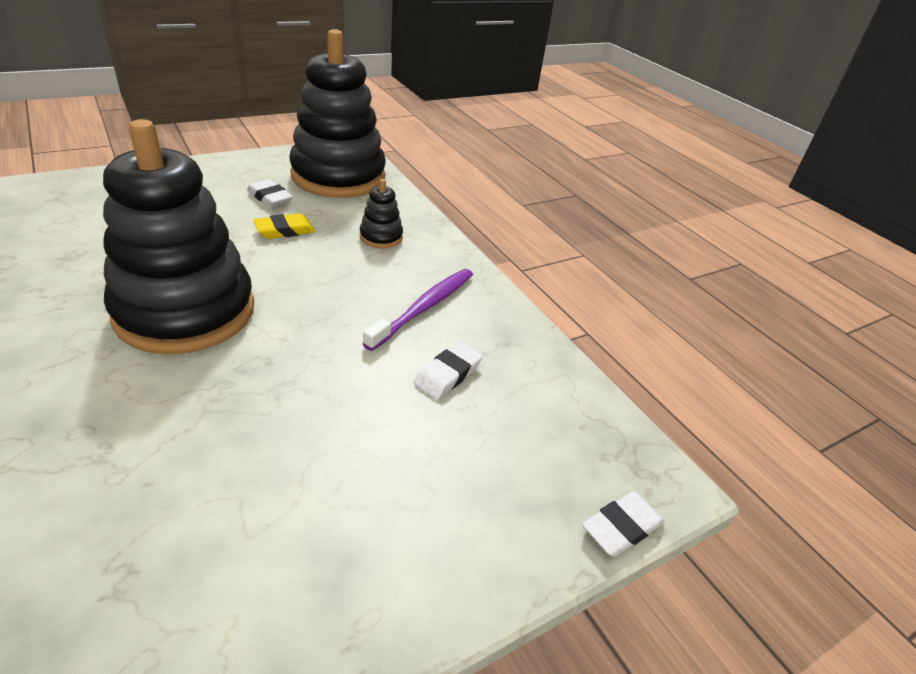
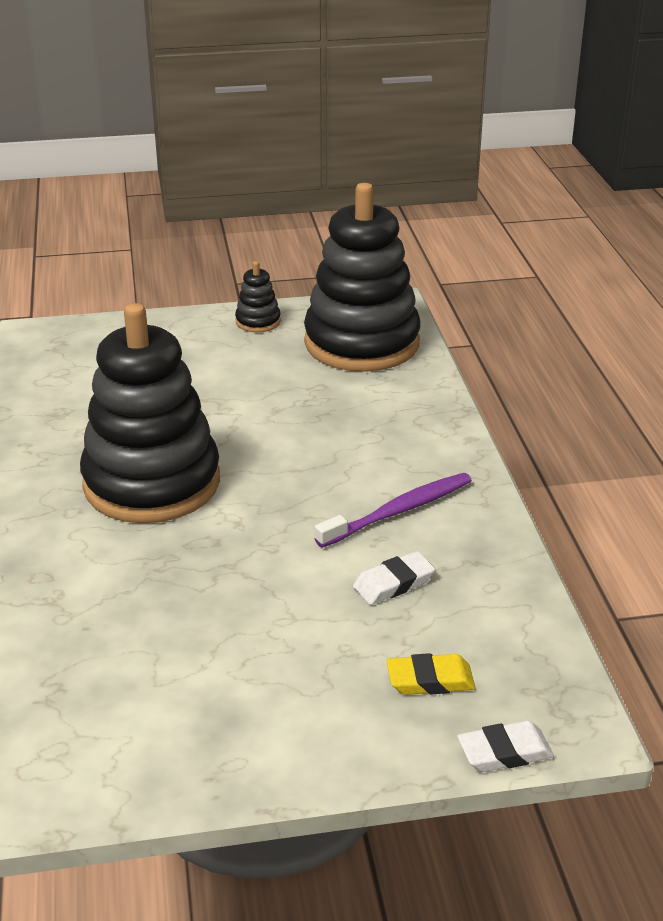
camera: 25 degrees right, 5 degrees down
(270, 197) = (273, 364): white eraser -> none
(285, 230) = (276, 406): yellow eraser -> yellow eraser (430, 680)
(381, 237) = (383, 424): black stacking toy -> black stacking toy (258, 321)

